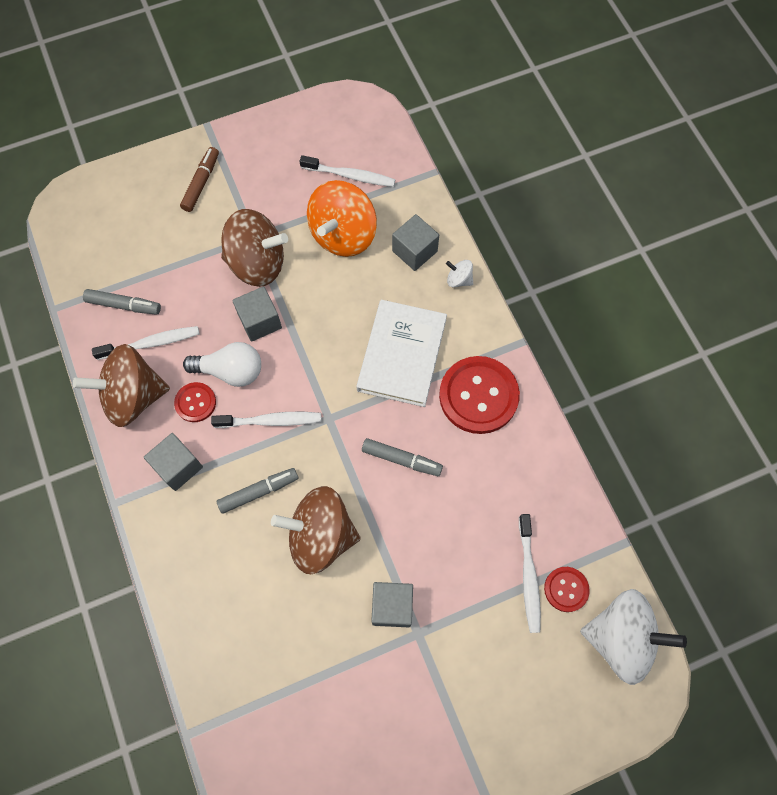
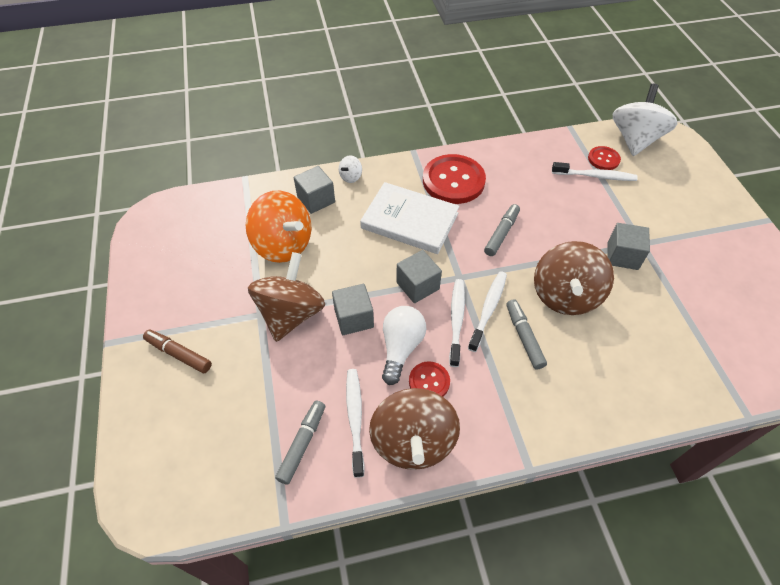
camera: 80 degrees left, 15 degrees down
(178, 466) = (494, 403): grey cube -> grey cube (417, 286)
(350, 176) = (224, 232): white toothbrush -> white toothbrush (488, 309)

